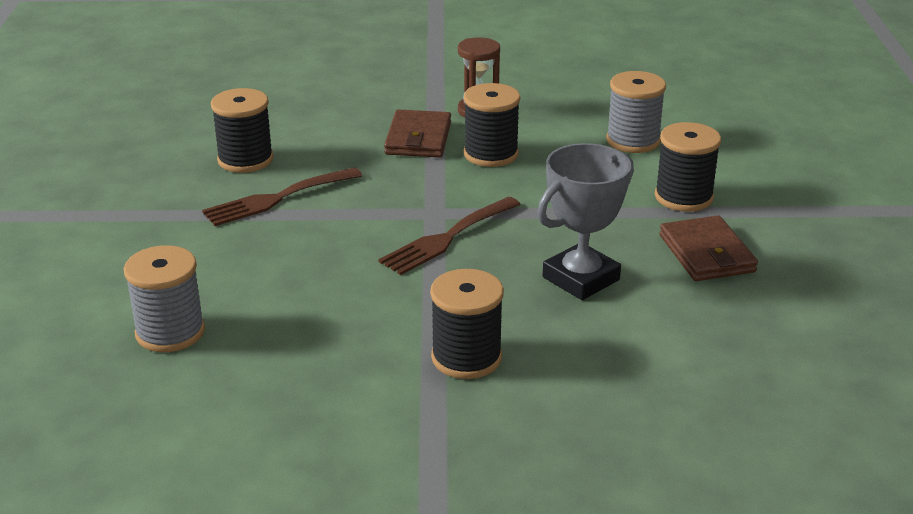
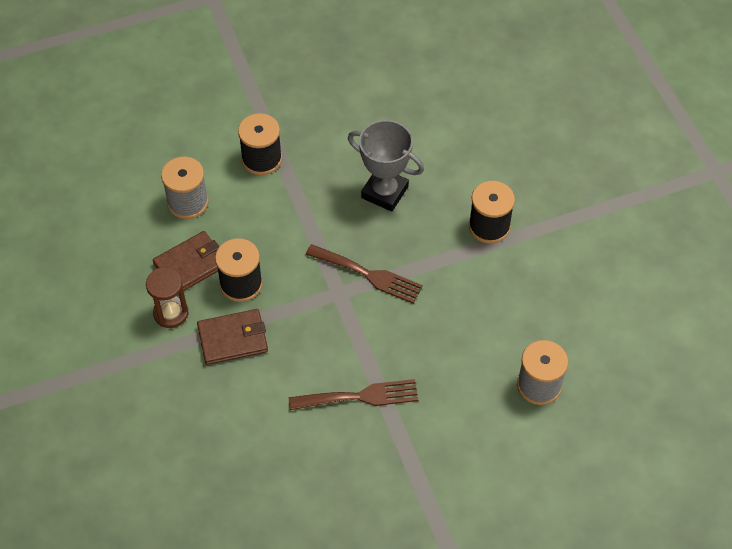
camera: 110 degrees left, 25 degrees up
(245, 160) = (311, 445): black spool -> none
(277, 198) = (360, 396): brown fork -> brown fork turned 45 degrees counterclockwise
(706, 253) = (329, 136): brown wallet -> brown wallet (191, 265)

